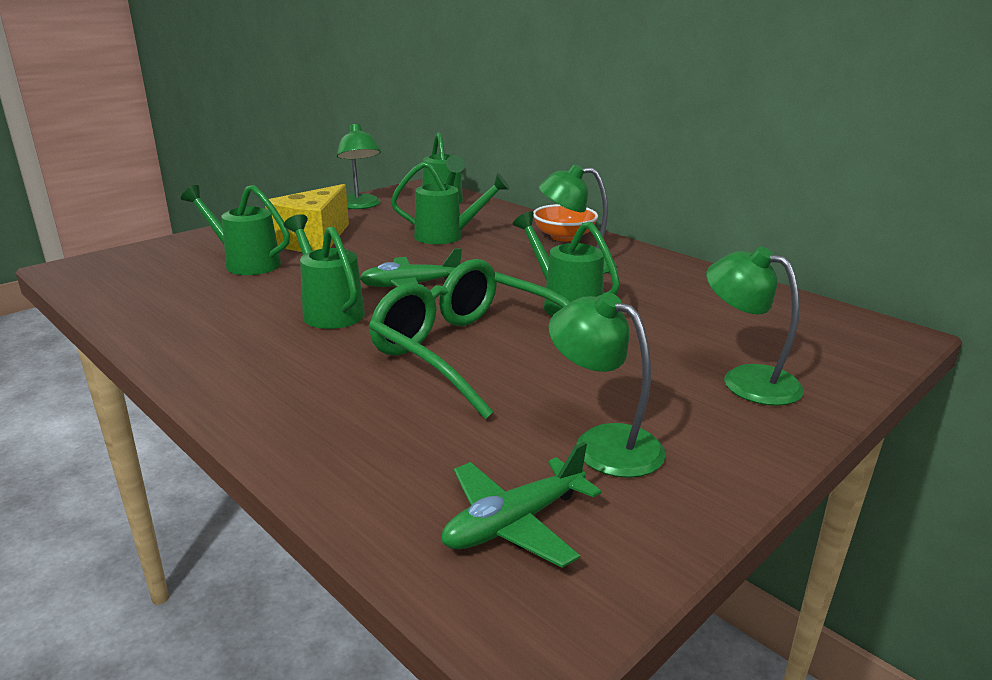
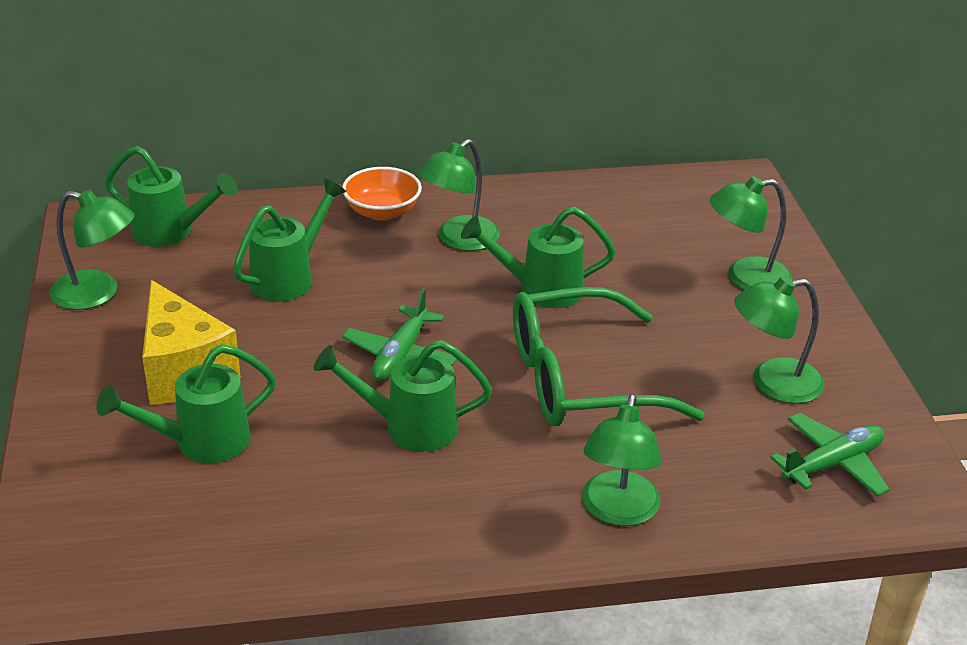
camera: 55 degrees left, 10 degrees up
(305, 419) = (617, 511): none -> green lamp
(514, 523) = (832, 464): green plane -> green plane turned 120 degrees counterclockwise

